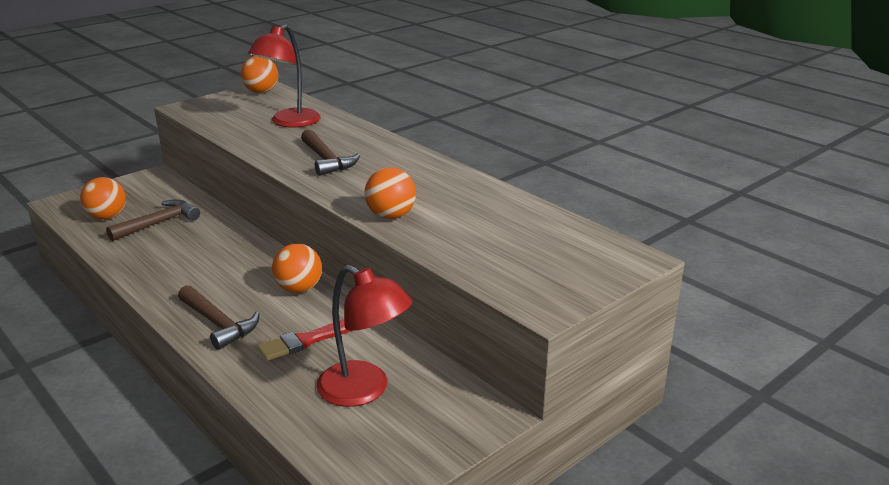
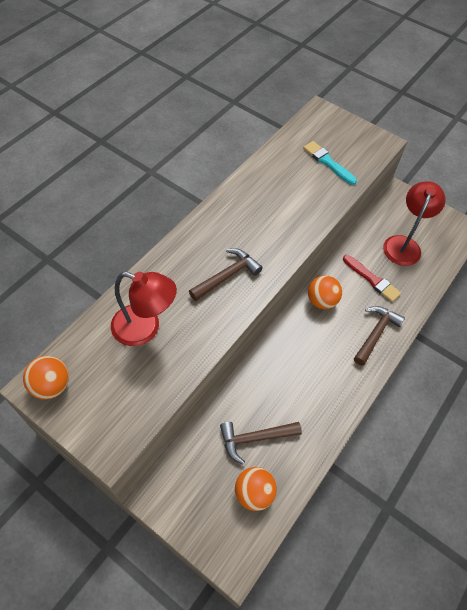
camera: 105 degrees left, 30 degrees up
(158, 223) = (255, 438): brown hammer -> brown hammer turned 45 degrees counterclockwise
(391, 216) = (308, 218): orange ball -> none
(501, 246) = (328, 162): none -> turquoise brush

